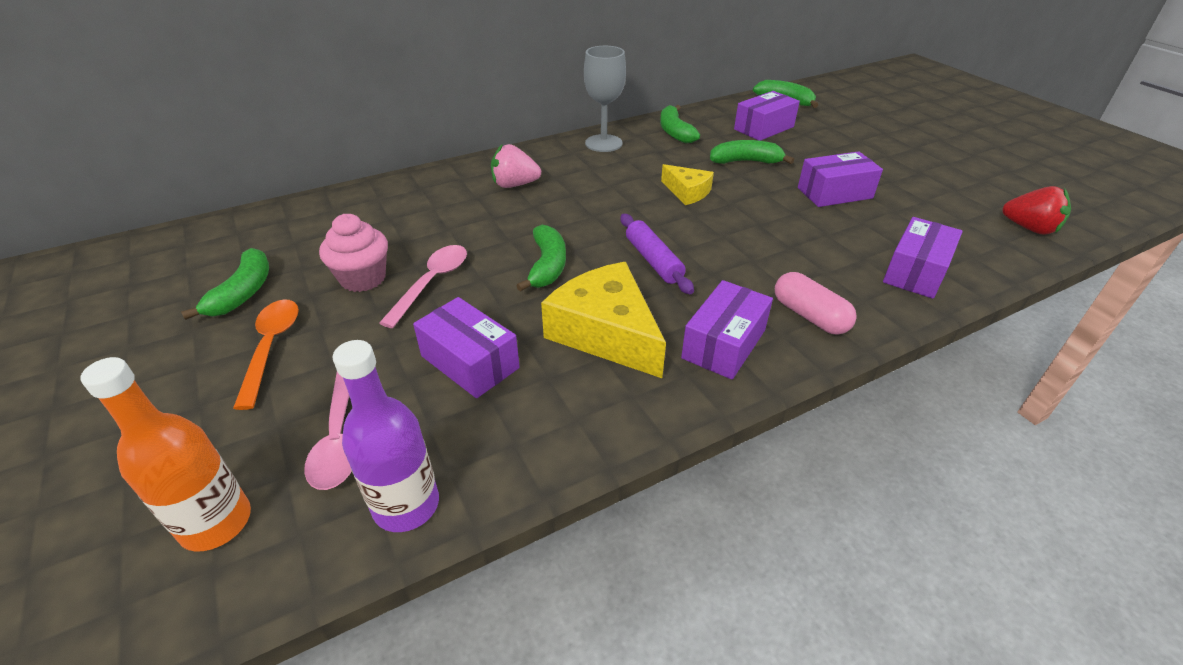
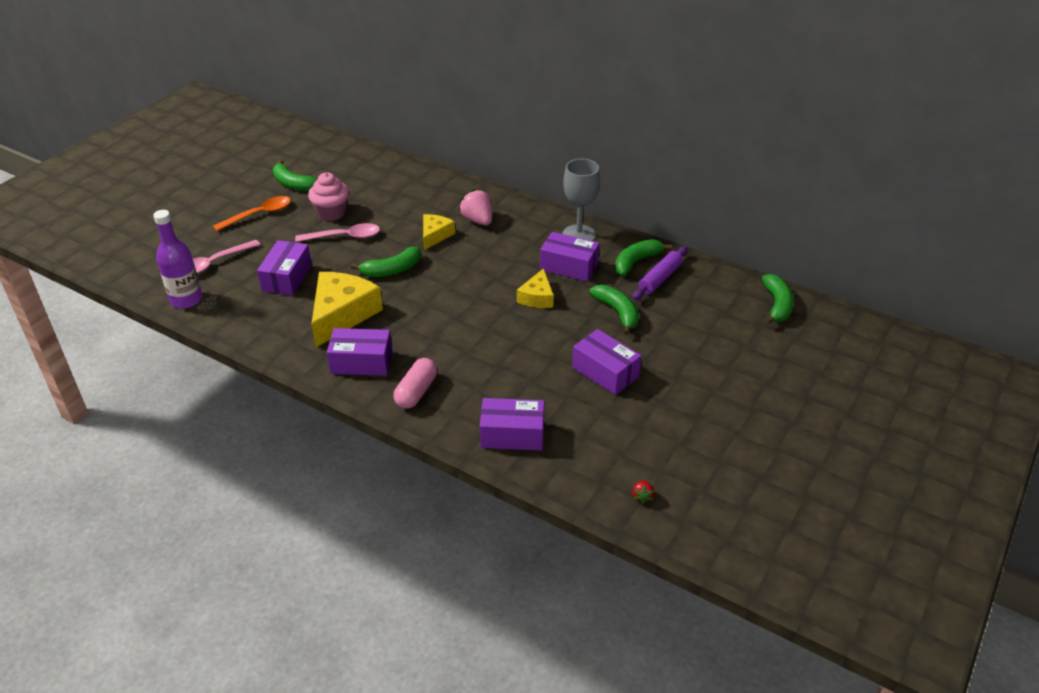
camera: 60 degrees right, 0 degrees up
(216, 523) = (154, 257): orange bottle -> none
(243, 292) = (293, 184): green banana -> green banana turned 60 degrees clockwise
(510, 218) = (435, 235): none -> yellow cheese
(653, 260) = (431, 309): purple rolling pin -> purple rolling pin (660, 279)
(763, 128) = (696, 307): purple box -> purple box (569, 266)
(1029, 228) = (642, 496): red strawberry -> red strawberry, size x0.49

